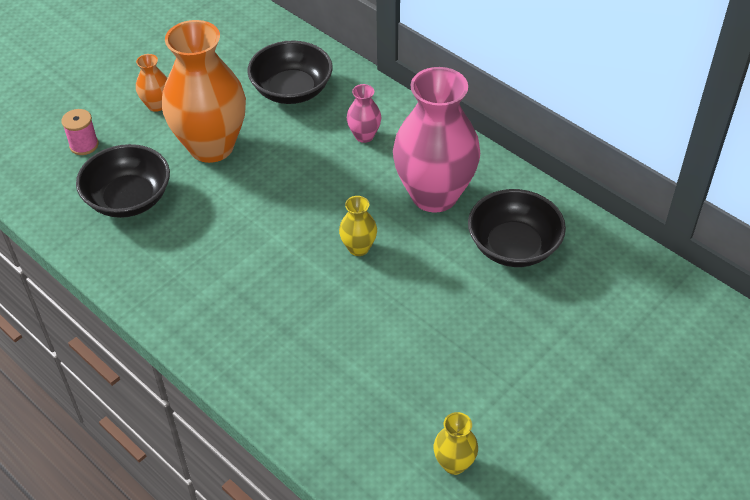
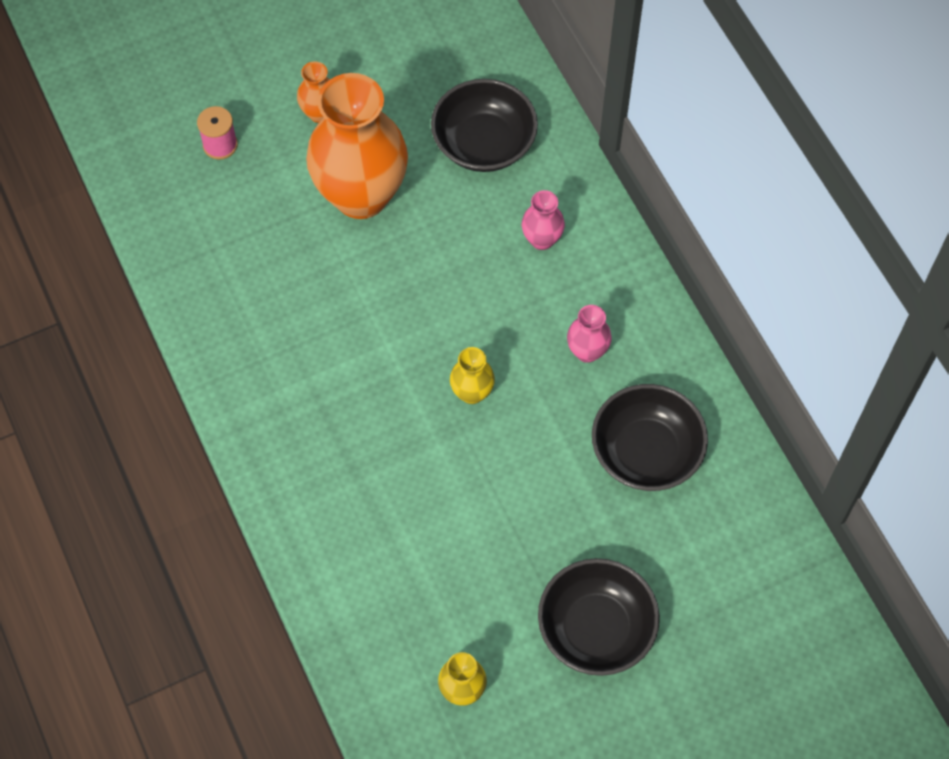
camera: 20 degrees right, 15 degrees up
(128, 199) = (245, 238): black bowl -> black bowl (596, 628)
(434, 195) = (587, 351): pink vase -> pink vase, size x0.43

